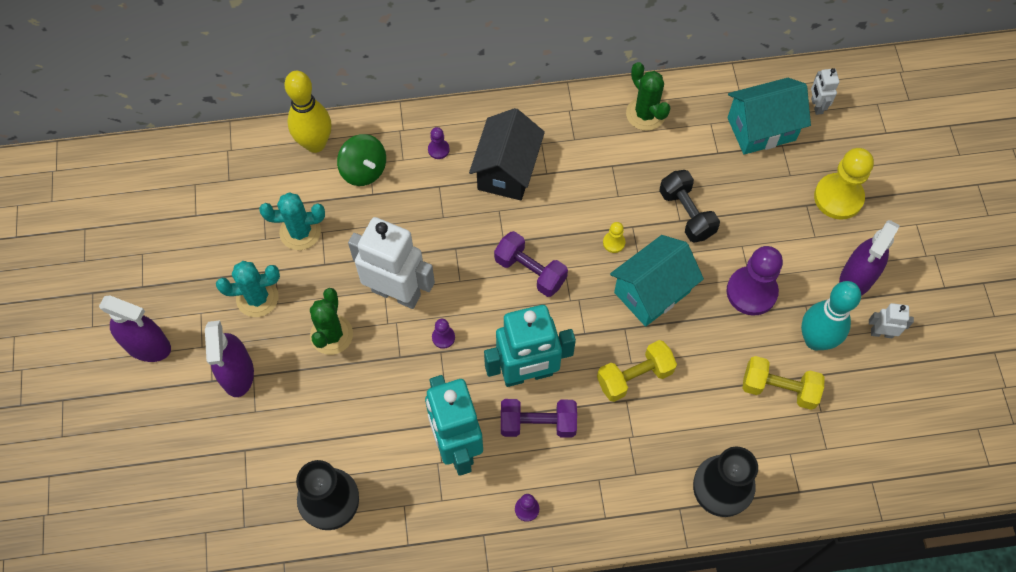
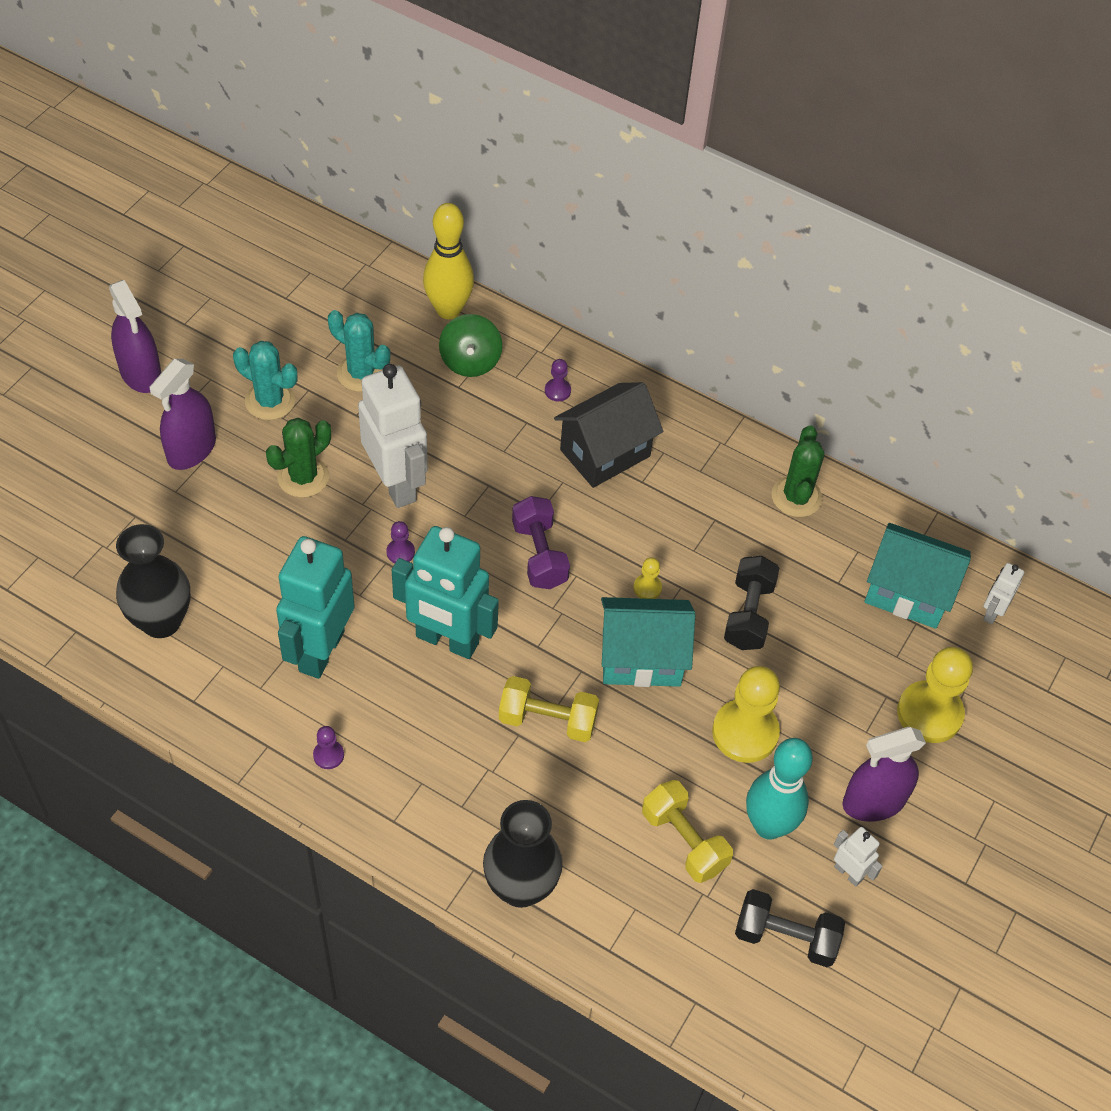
camera: 35 degrees right, 10 degrees down
(538, 423) = (413, 690): purple dumbbell -> none
(751, 292) = (745, 732): purple pawn -> yellow pawn
(883, 401) = (785, 937): none -> black dumbbell

